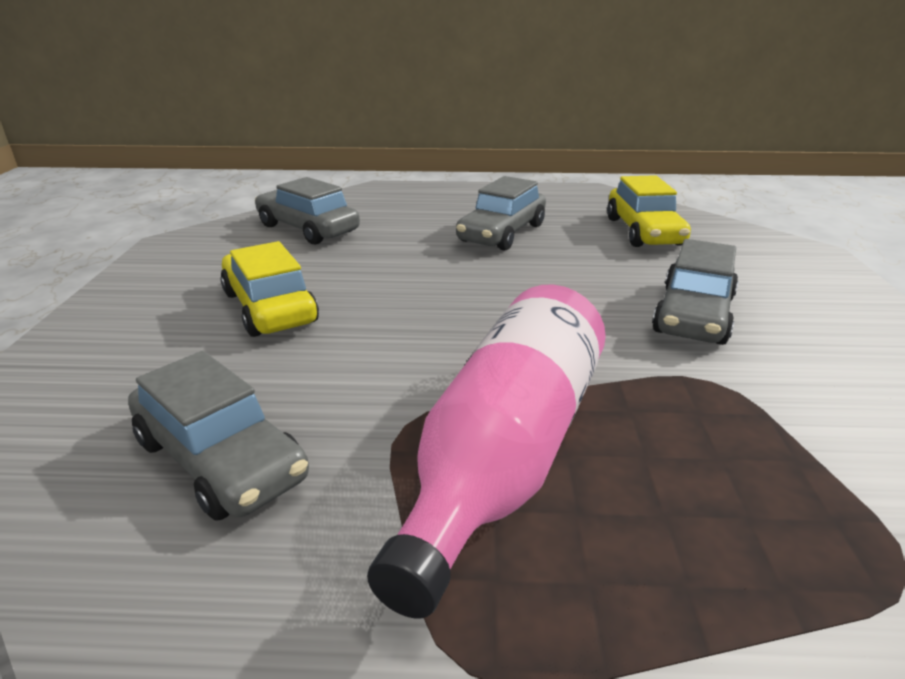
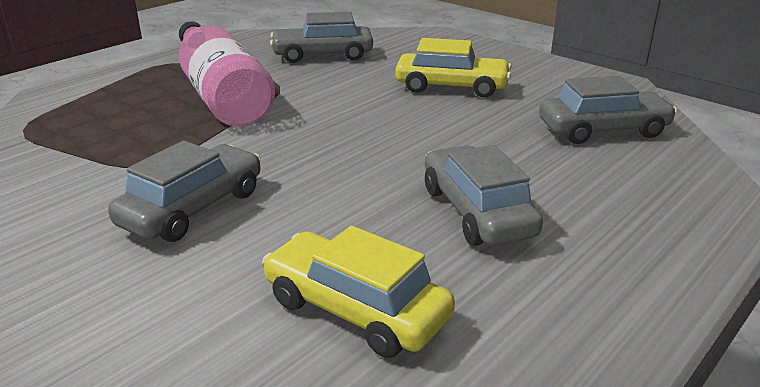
camera: 130 degrees right, 0 degrees up
(693, 315) = (193, 208): grey car -> grey car turned 60 degrees clockwise

